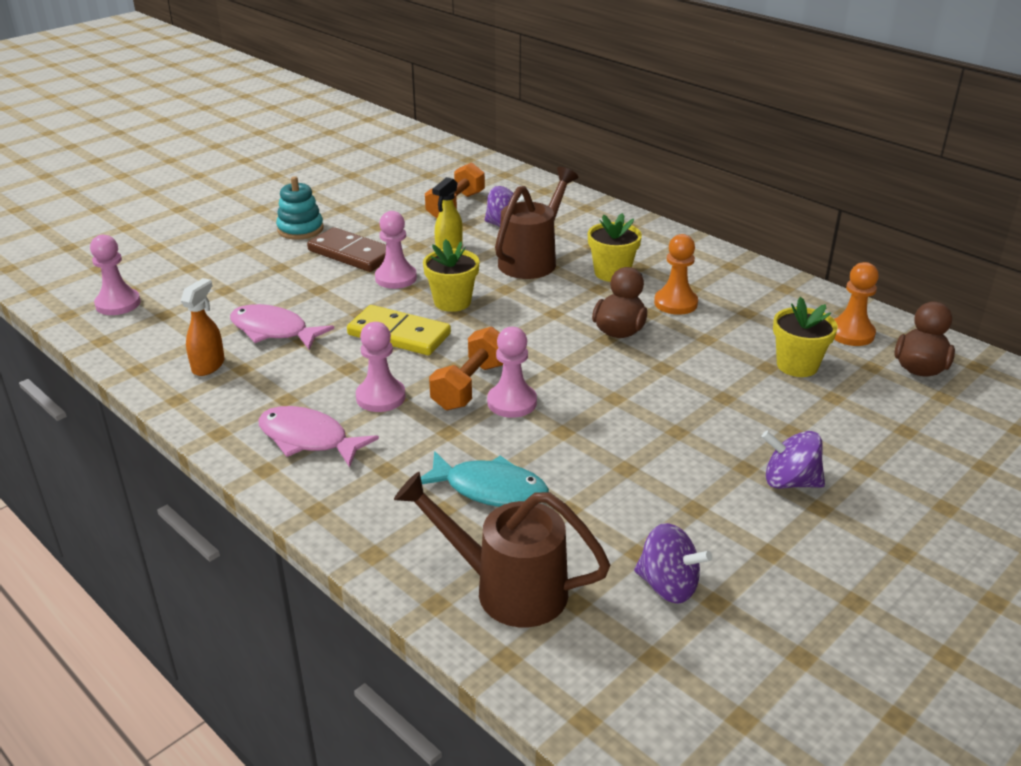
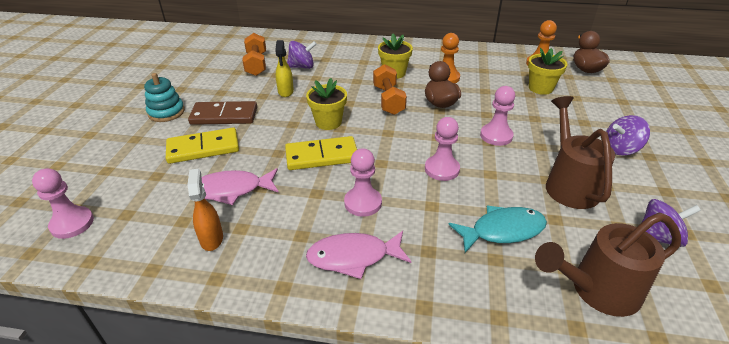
camera: 35 degrees left, 5 degrees up
(294, 280) = (203, 148): none -> yellow domino
(396, 278) = (274, 121): pink pawn -> pink pawn (496, 136)
(470, 385) = (406, 170): orange dumbbell -> orange dumbbell (388, 100)
(532, 260) = (342, 81): brown watering can -> brown watering can (569, 184)

